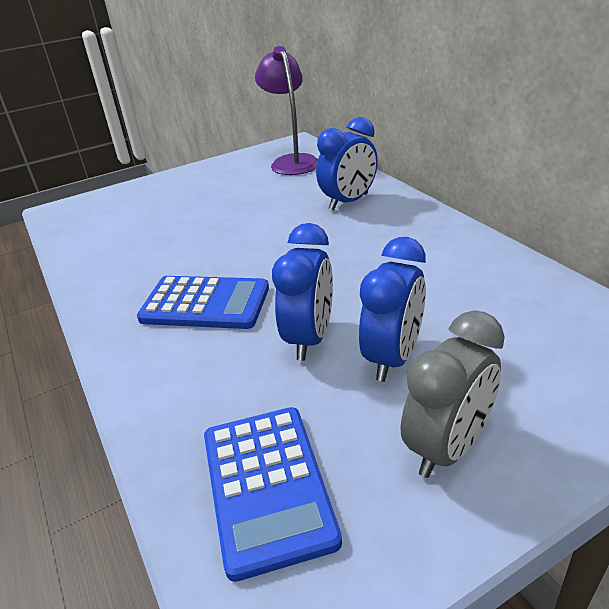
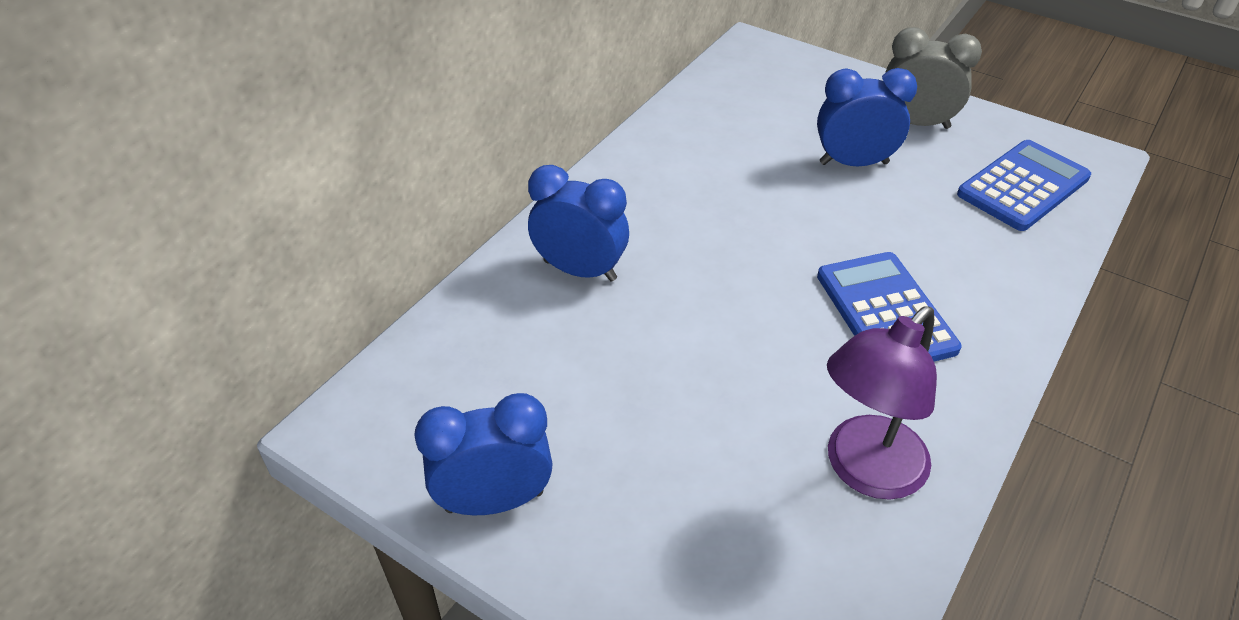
camera: 120 degrees left, 10 degrees up
(291, 161) = (442, 394): purple lamp -> purple lamp (865, 471)
(309, 338) = (871, 215): blue clock -> blue clock (494, 501)

